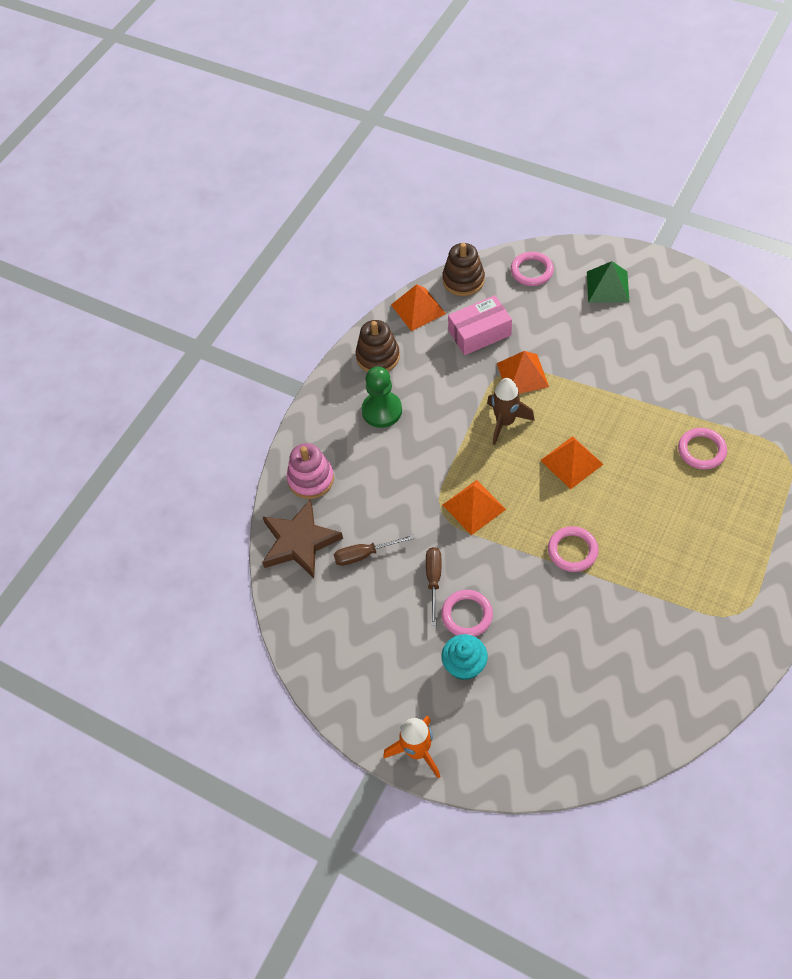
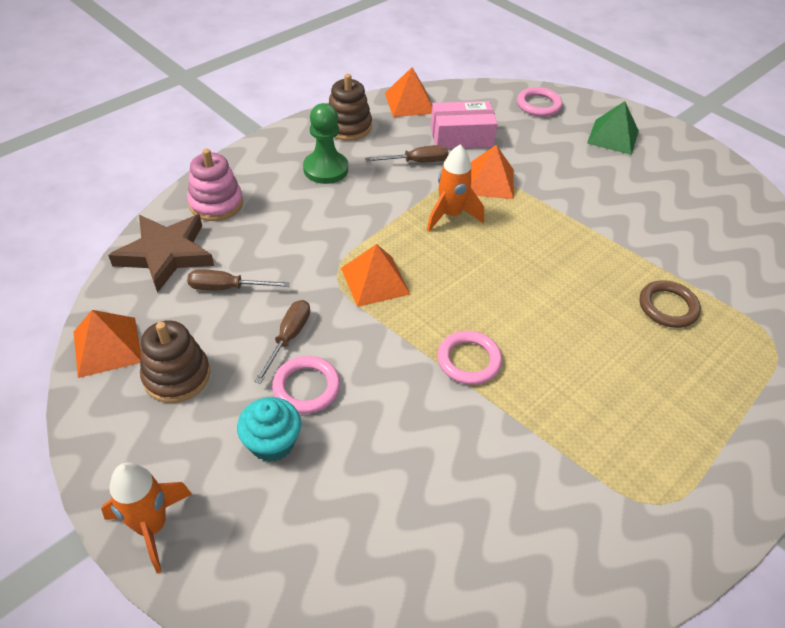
camera: 10 degrees right, 10 degrees down
(454, 375) = (417, 162): none -> brown screwdriver
(463, 280) = (466, 94): brown stacking toy -> brown stacking toy (177, 376)
(505, 422) = (450, 215): brown rocket -> orange rocket
(571, 462) = (507, 272): orange pyramid -> orange pyramid (107, 346)
(701, 450) = (668, 307): pink ring -> brown ring

